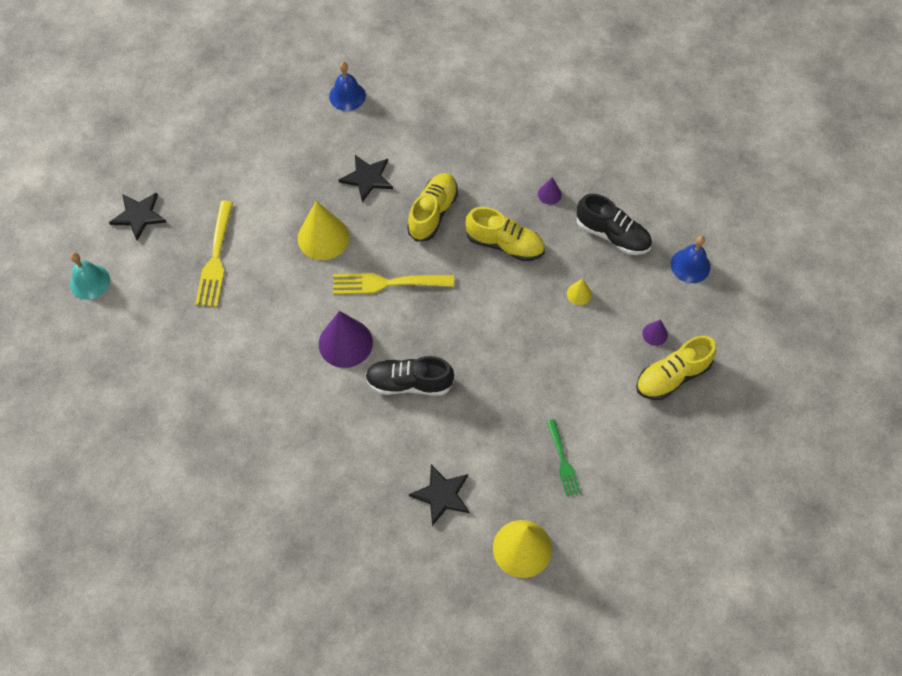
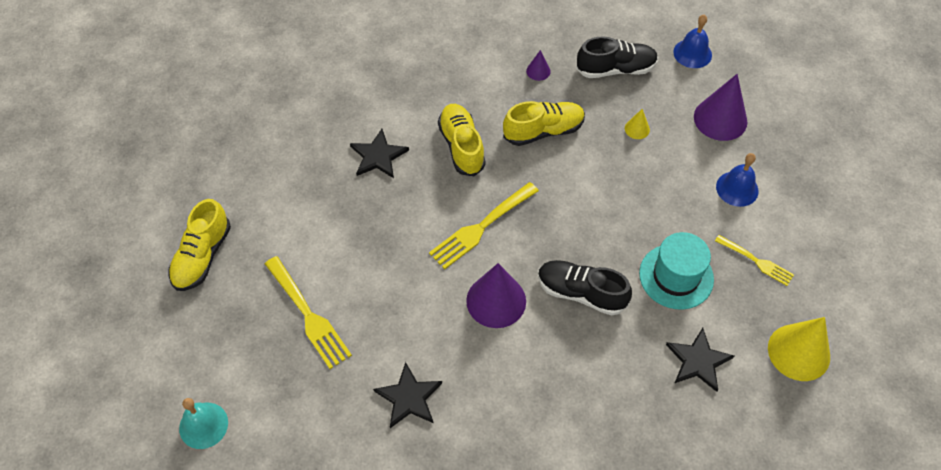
camera: 40 degrees left, 5 degrees down
(139, 215) = (195, 331): black star -> black star (409, 397)
(323, 237) = (389, 229): yellow cone -> none
(347, 96) = (293, 102): blue bell -> blue bell (737, 188)
(409, 383) = (581, 293): black shoe -> black shoe turned 60 degrees clockwise
(490, 424) = (676, 276): none -> turquoise hat
(562, 461) = (756, 261): green fork -> yellow fork
(655, 334) = (720, 119): purple cone -> purple cone, size x2.13
(672, 376) = (764, 140): yellow shoe -> yellow shoe (202, 256)

